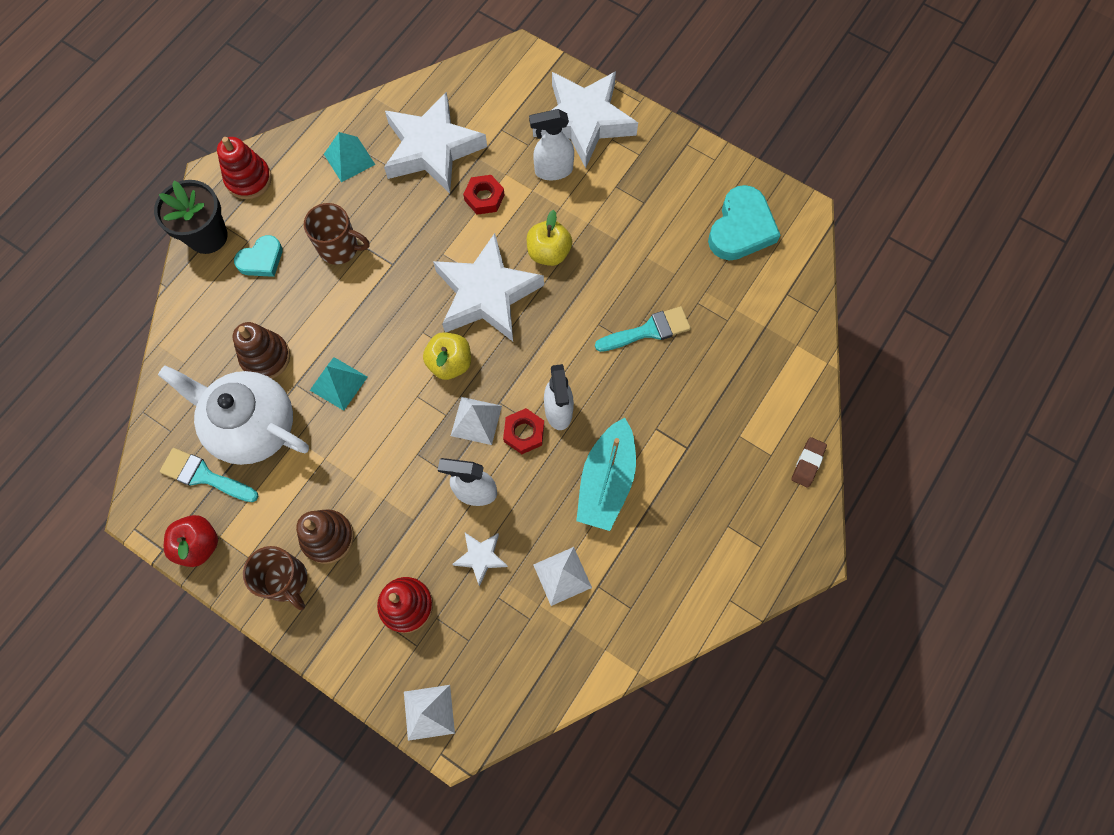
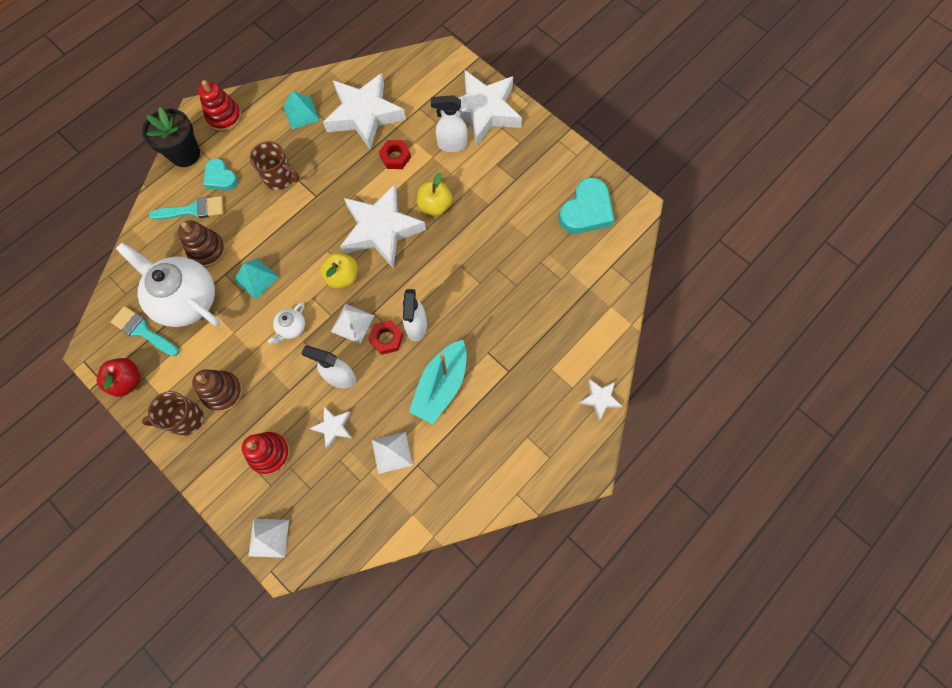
camera: 10 degrees right, 0 degrees up
(261, 259) = (220, 177): turquoise heart -> turquoise heart turned 75 degrees clockwise
(286, 580) = (185, 419): brown mug -> brown mug turned 105 degrees clockwise
(399, 439) = (291, 328): none -> white teapot
(648, 330) = (498, 277): turquoise brush -> turquoise brush (193, 210)
(807, 463) = (599, 399): brown eraser -> white star

